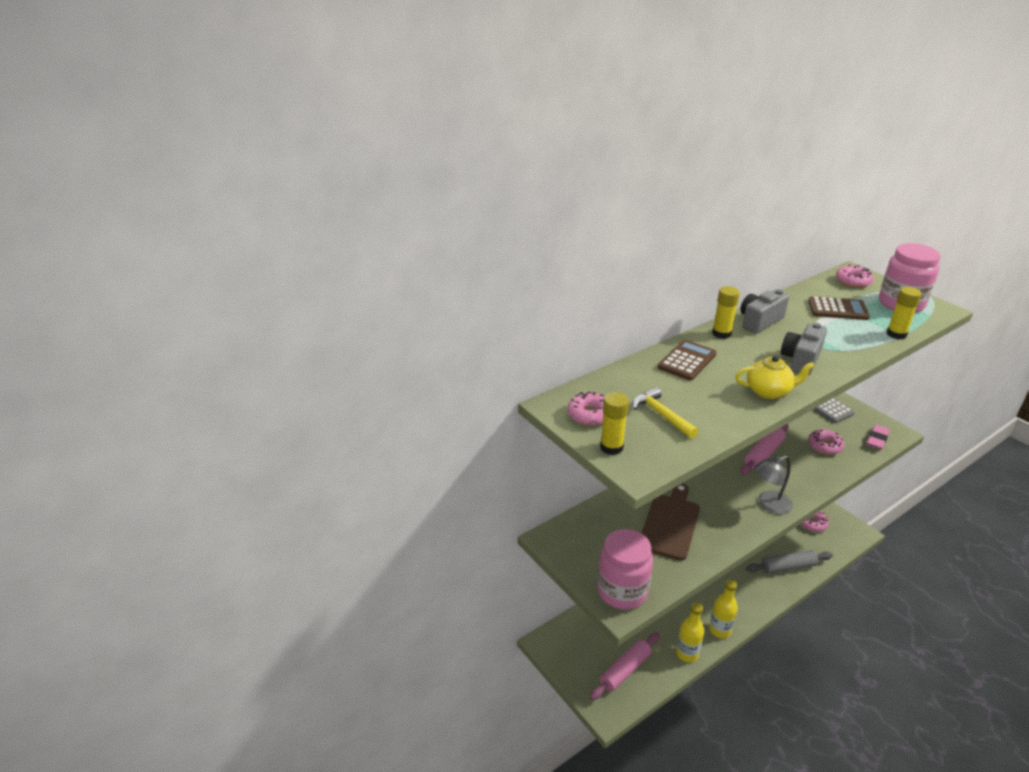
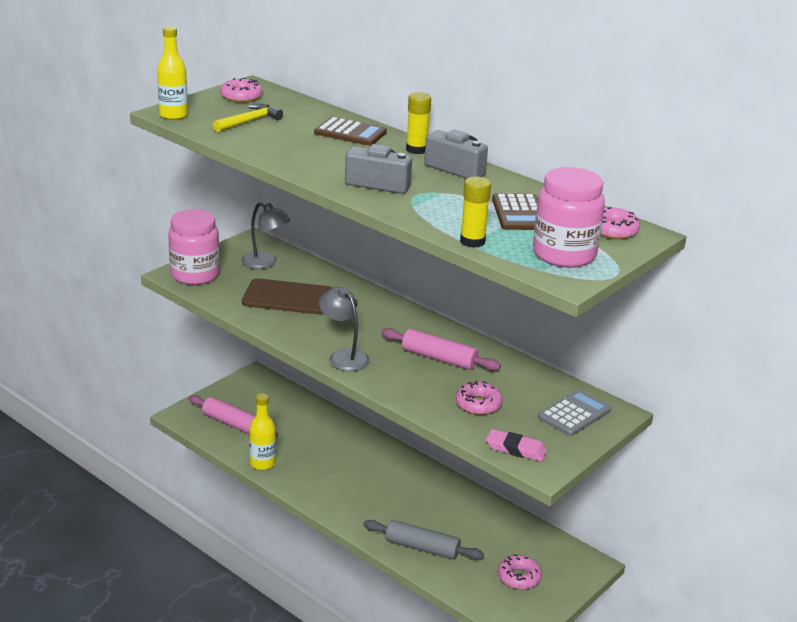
camera: 75 degrees right, 5 degrees down
(601, 535) = (265, 263): none -> grey lamp
(611, 447) = (196, 104): yellow glue stick -> none
(720, 630) = (301, 487): yellow bottle -> yellow bottle (173, 115)
(769, 391) = (307, 165): yellow teapot -> none
(788, 567) = (422, 547): grey rolling pin -> grey rolling pin turned 45 degrees counterclockwise

